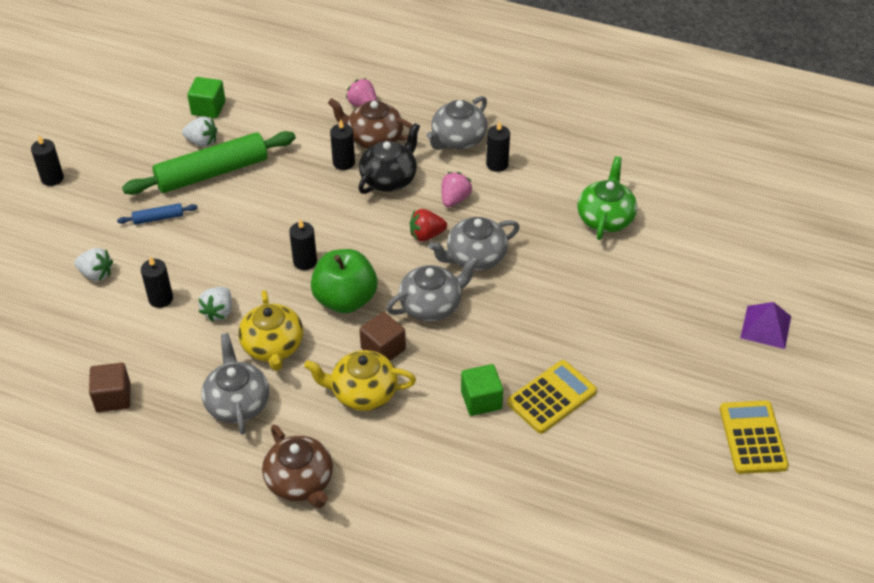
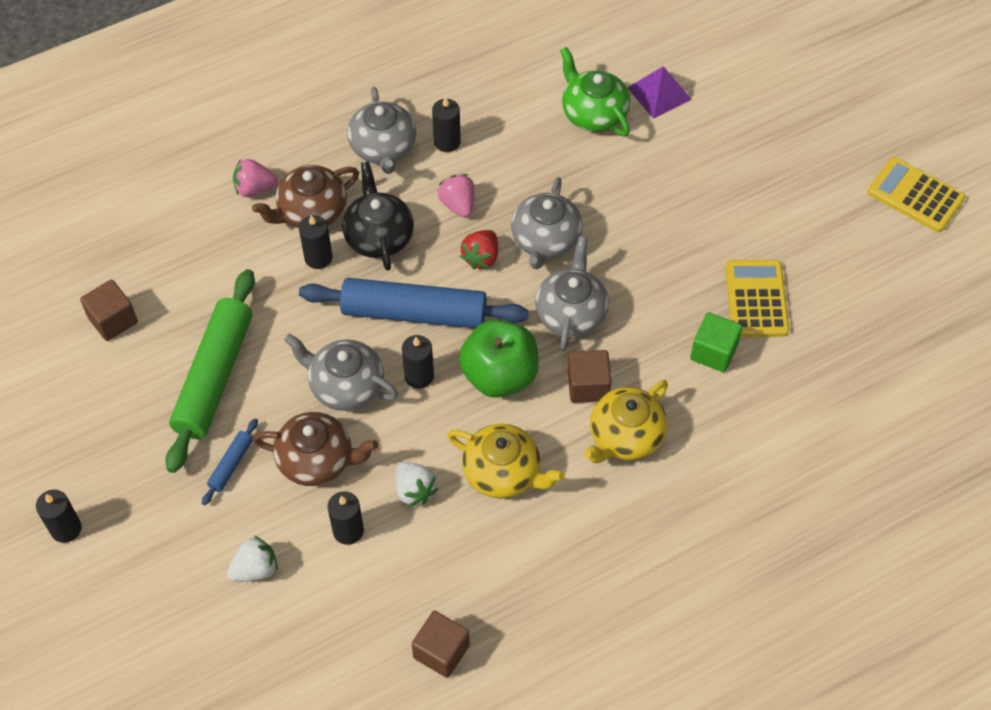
camera: 50 degrees left, 10 degrees up
(202, 142) = (158, 357): white strawberry -> none
(208, 108) = (113, 320): green cube -> brown cube
(237, 403) = (546, 546): grey teapot -> grey teapot (345, 386)
(300, 481) = (683, 553): brown teapot -> brown teapot (317, 460)
(350, 230) = (414, 312): none -> blue rolling pin
(765, 327) = (815, 100): purple pyramid -> purple pyramid (659, 93)

